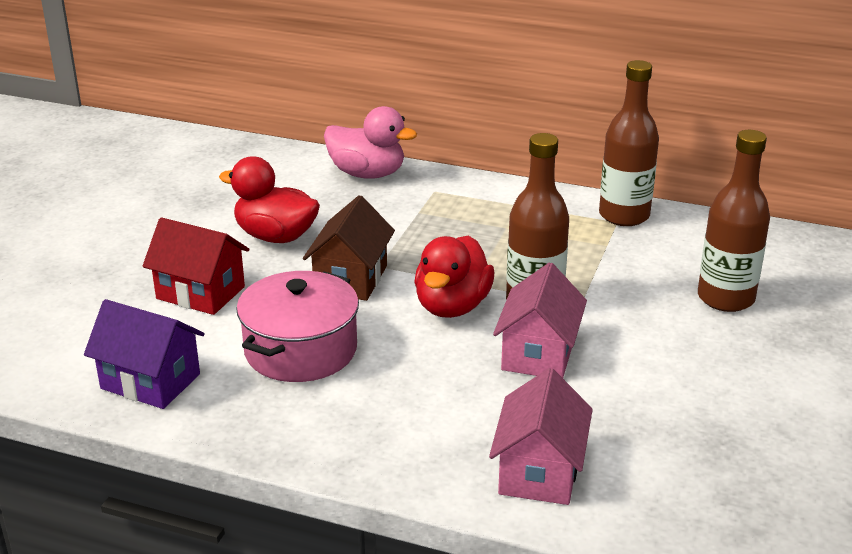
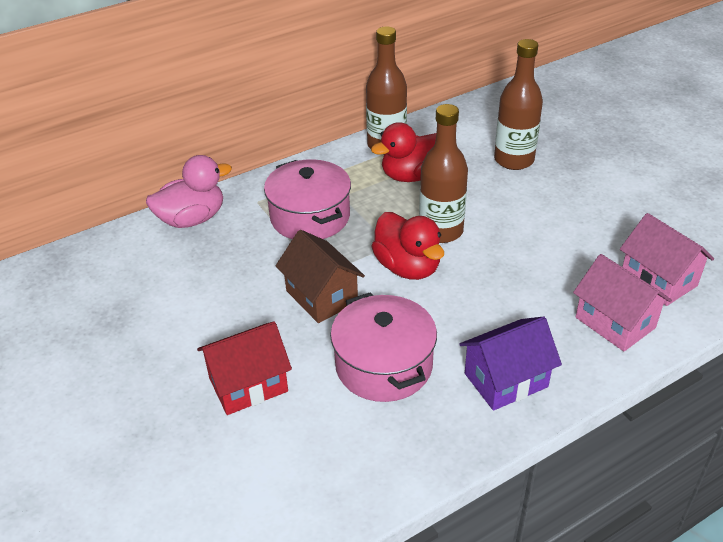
camera: 50 degrees left, 10 degrees up
(150, 381) = (340, 470): purple house -> purple house (505, 380)
(275, 236) = (218, 306): red duck -> red duck (413, 176)
(451, 225) = (310, 217): none -> pink pot
(538, 354) = (497, 259): pink house -> pink house (658, 280)

